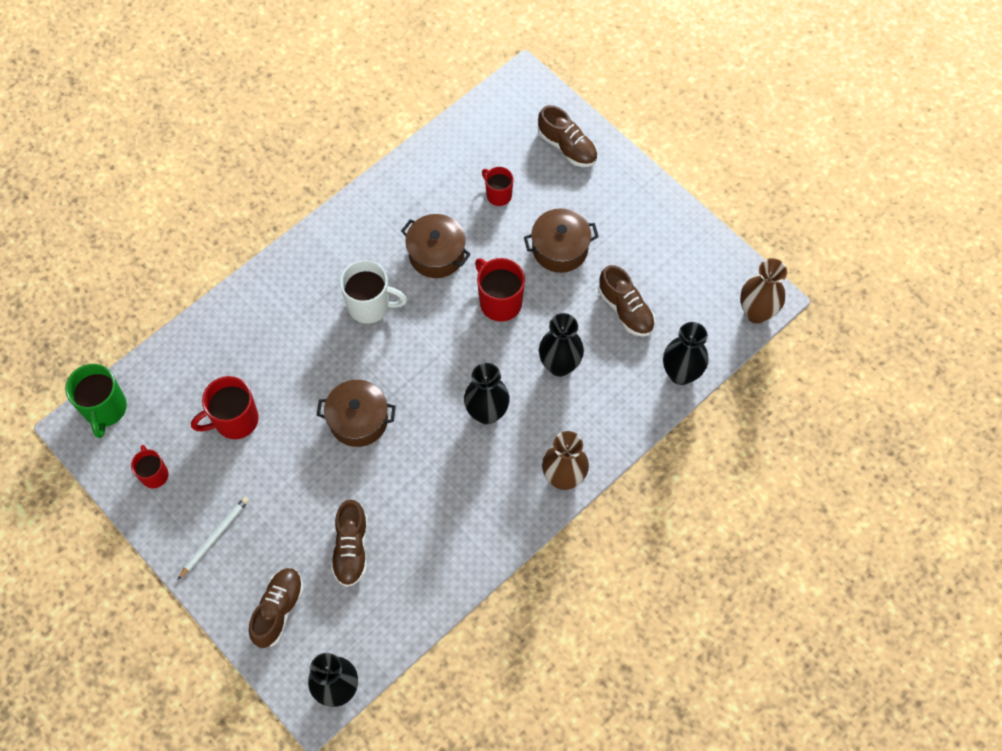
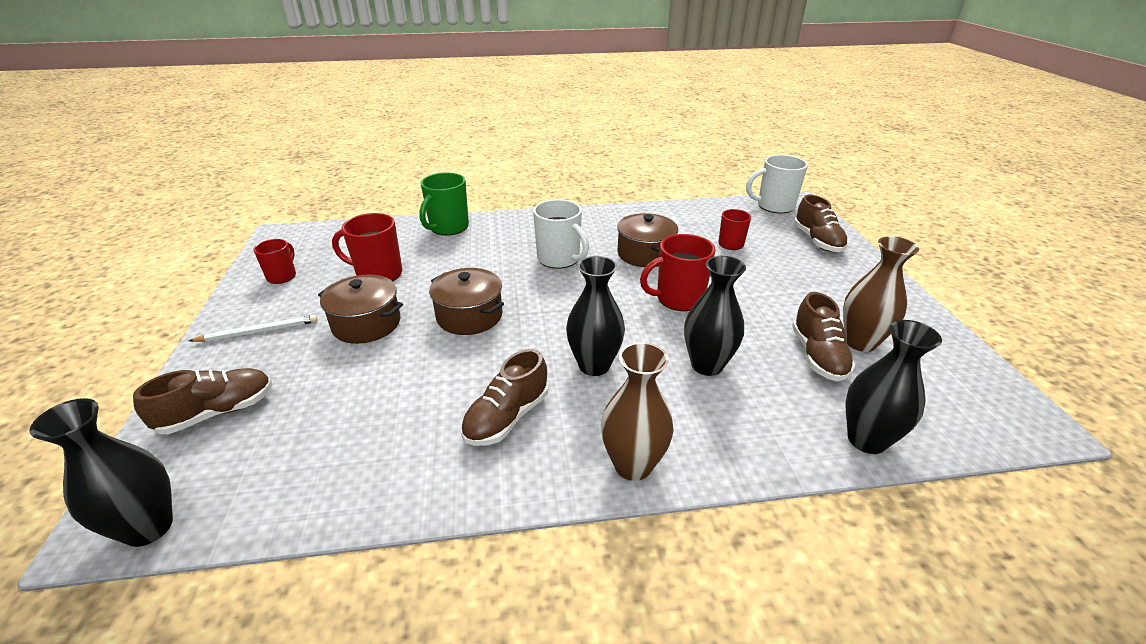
camera: 35 degrees right, 30 degrees down
(105, 409) = (309, 234): green mug -> green mug (448, 228)
(351, 548) = (344, 401): brown shoe -> brown shoe (507, 417)
(499, 302) = (678, 299): red mug -> red mug turned 105 degrees counterclockwise
(504, 101) = (774, 206): none -> white mug
(560, 249) = (768, 290): brown pot -> brown pot (366, 324)
(756, 312) = (1012, 429): brown vase -> brown vase (860, 342)

